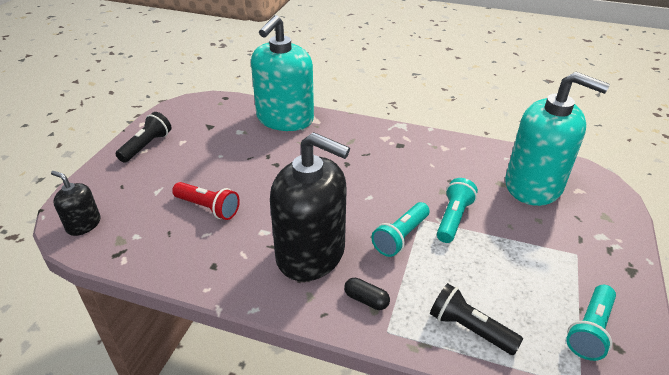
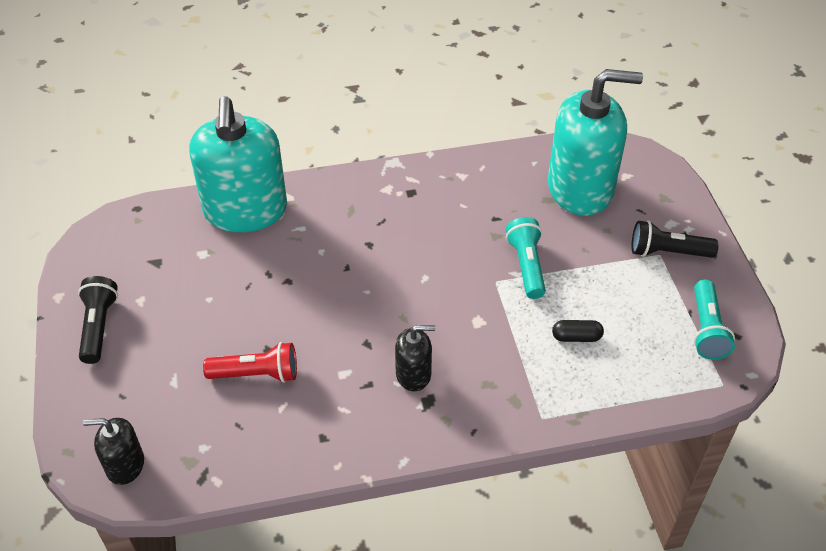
camera: 30 degrees left, 10 degrees up
(311, 253) = (413, 374): black soap dispenser -> black soap dispenser, size x0.46
(366, 300) = (502, 397): black capsule -> black capsule (576, 337)
(400, 237) = (489, 312): turquoise flashlight -> none
(469, 328) = (610, 379): black flashlight -> black flashlight (667, 252)

